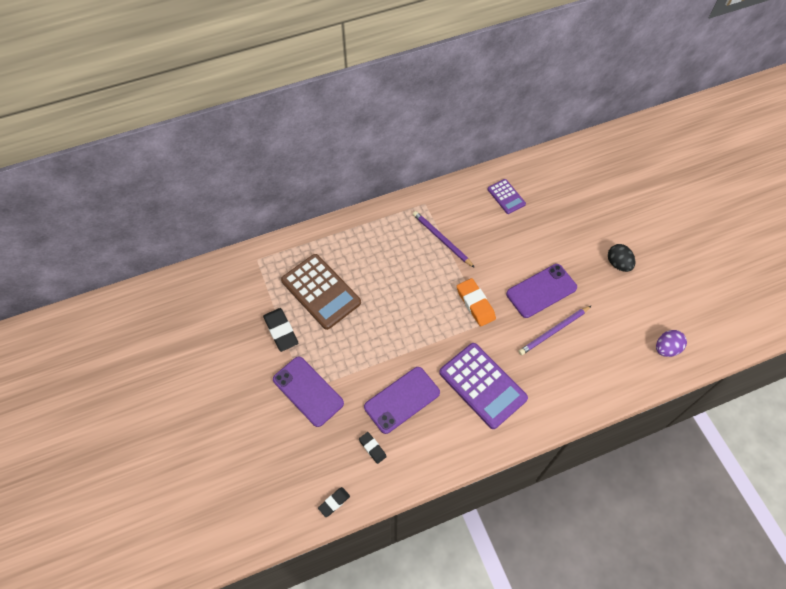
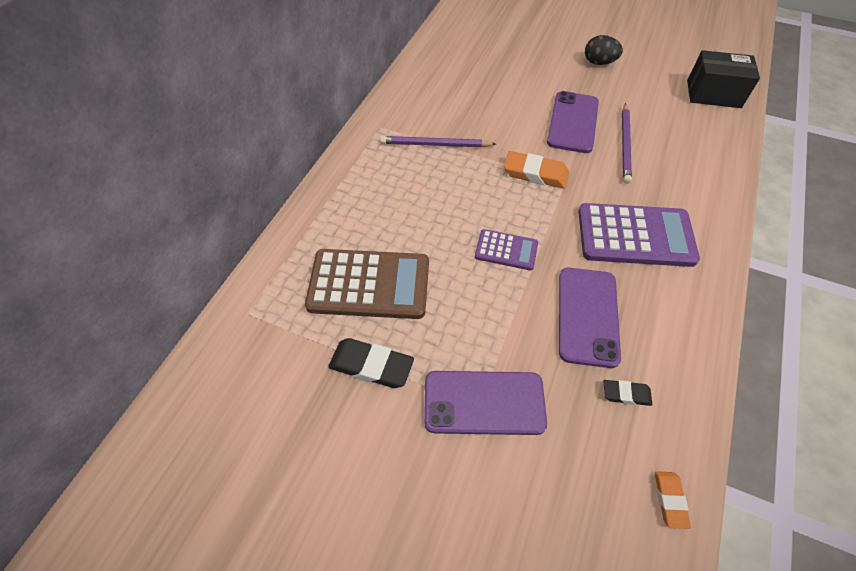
camera: 45 degrees left, 5 degrees down
(334, 502) = (670, 500): black eraser -> orange eraser
(506, 197) = (447, 74): purple calculator -> purple calculator (506, 250)
(666, 348) = (713, 94): purple egg -> black box

